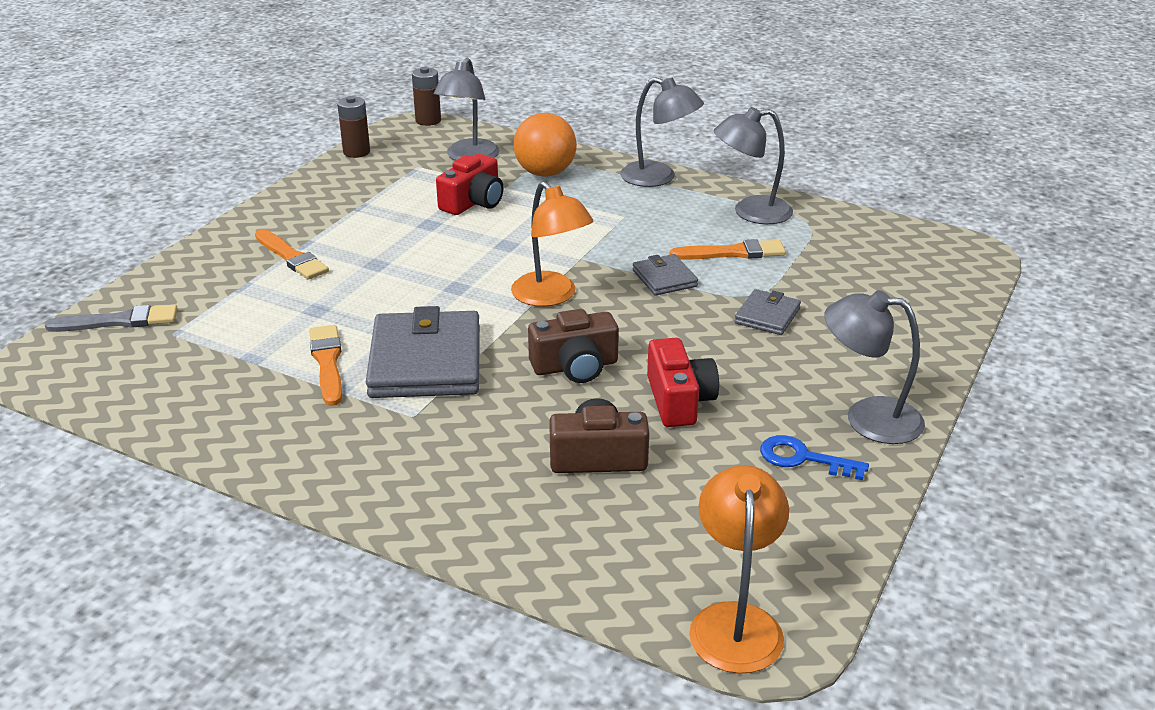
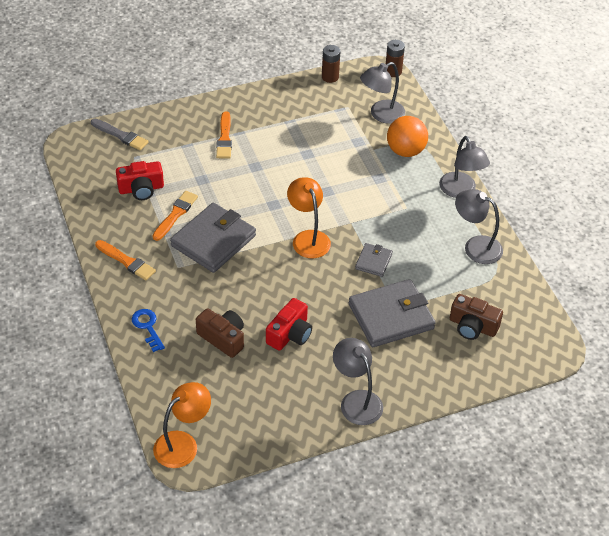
camera: 40 degrees right, 15 degrees up
(473, 202) = (345, 151): red camera -> red camera (141, 189)
(551, 296) = (308, 238): orange lamp -> orange lamp turned 150 degrees clockwise
(575, 366) = (270, 286): brown camera -> brown camera (472, 326)
(732, 253) = (428, 267): orange brush -> orange brush (126, 261)
(767, 316) = (391, 316): grey wallet -> grey wallet, size x2.01
(804, 458) = (301, 399): blue key -> blue key (148, 327)

